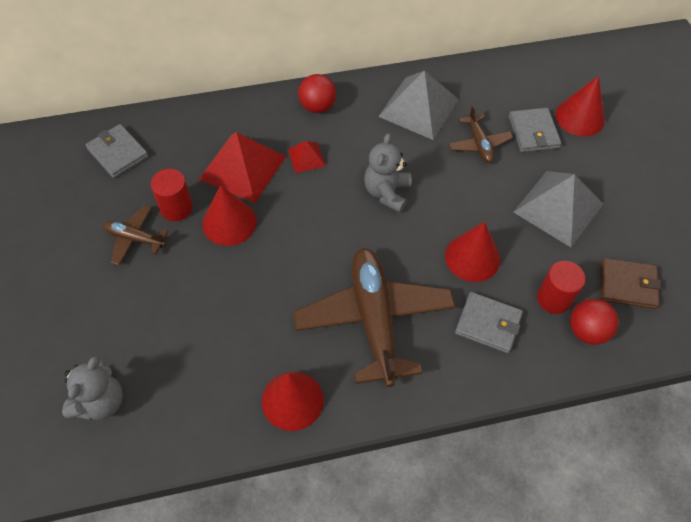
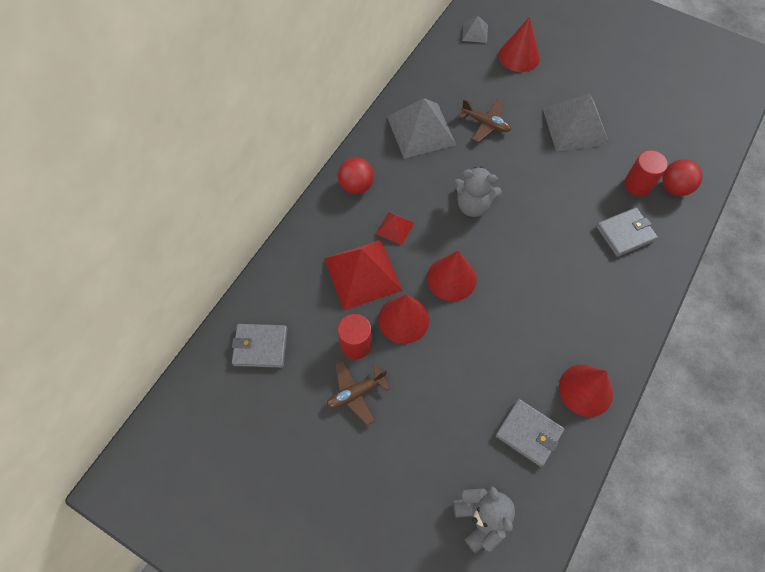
camera: 45 degrees left, 5 degrees up
(374, 320) = (566, 293): brown plane -> none
(386, 192) = (473, 205): grey teddy bear -> grey teddy bear turned 45 degrees counterclockwise
(472, 257) = (569, 201): red cone -> red cone (451, 278)
(533, 132) = (506, 88): grey wallet -> grey wallet (528, 433)
(563, 71) = (475, 32): none -> grey pyramid
(627, 285) = (661, 141): brown wallet -> none

